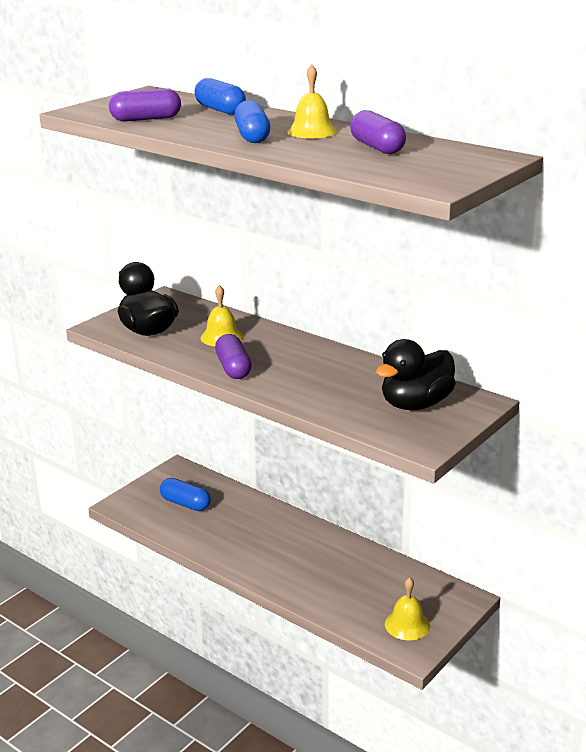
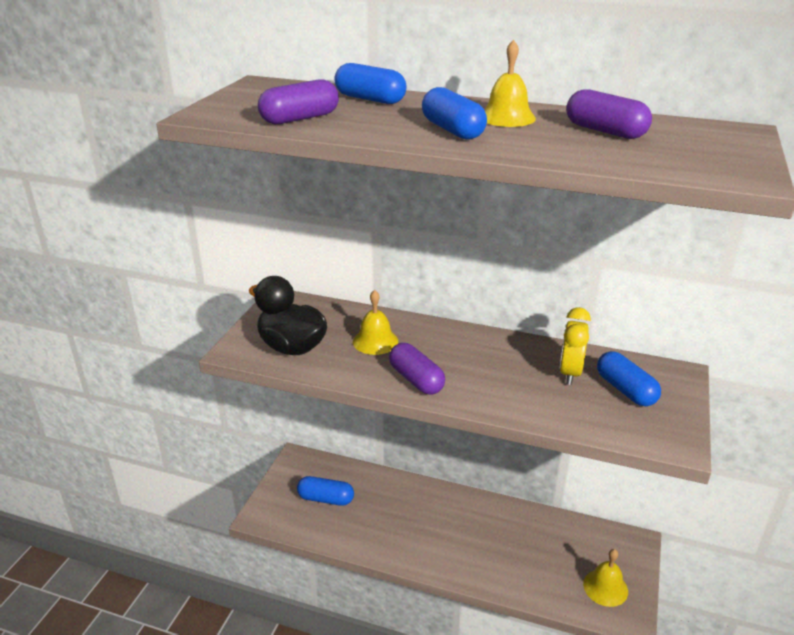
camera: 20 degrees left, 5 degrees up
(376, 385) = (570, 373): none -> yellow clock
(415, 404) = (625, 390): black duck -> blue capsule

